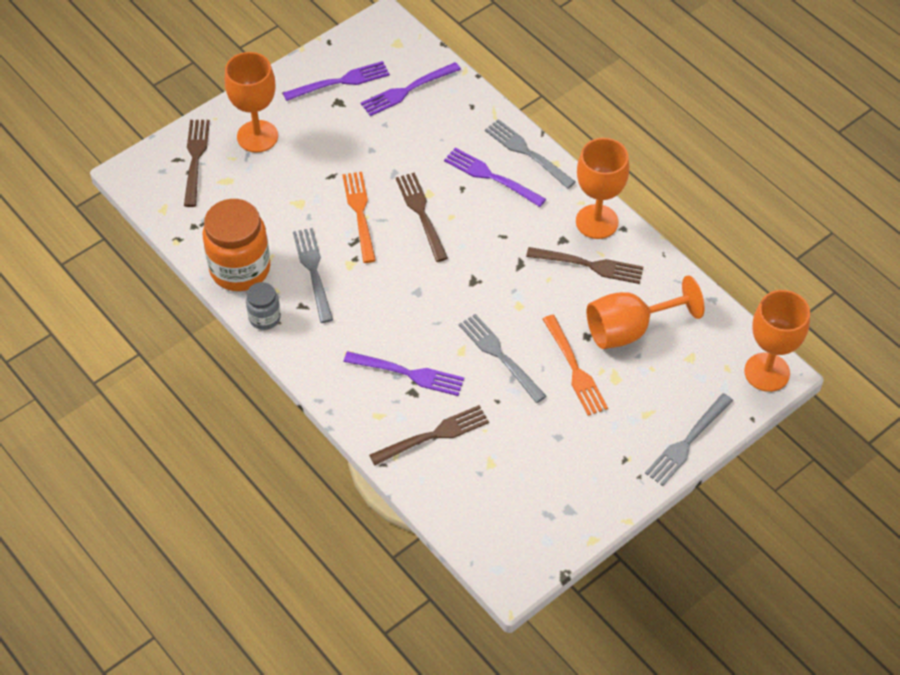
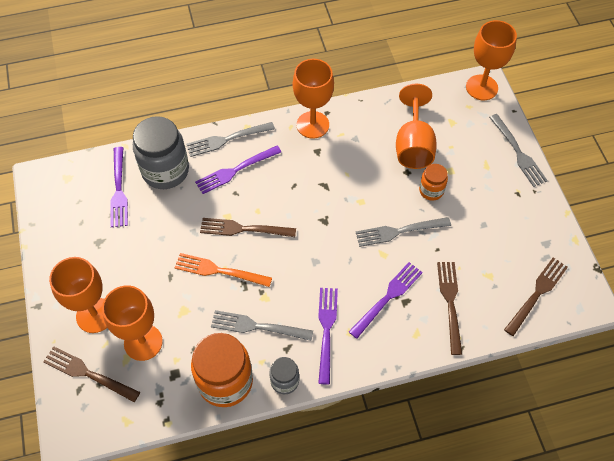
camera: 65 degrees left, 5 degrees up
(248, 186) = (143, 342): none -> orange goblet
(340, 82) = (79, 232): purple fork -> purple fork (326, 330)
(454, 117) = (165, 171): none -> grey jar
(574, 368) = (431, 190): orange fork -> orange jar
(589, 265) = (348, 145): brown fork -> brown fork (537, 294)

